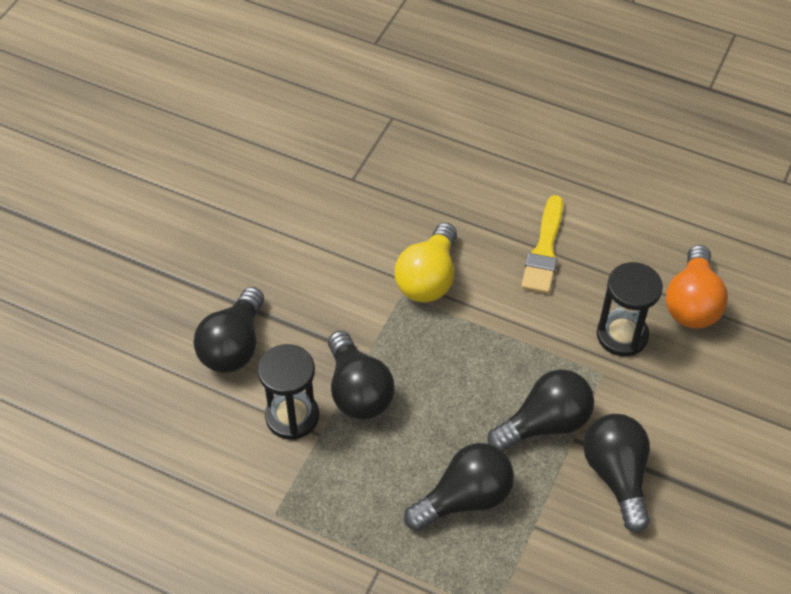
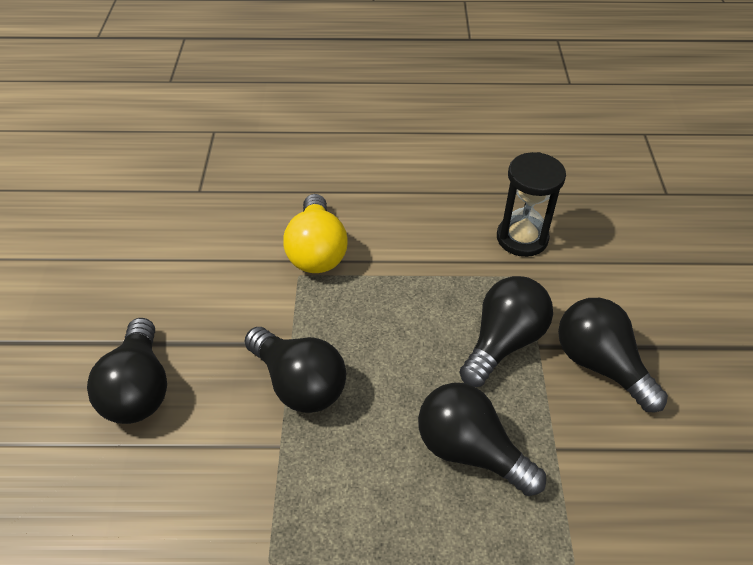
camera: 25 degrees left, 5 degrees down
(292, 416) = (239, 439): black hourglass -> none
(464, 498) = (470, 450): black light bulb -> black light bulb turned 90 degrees counterclockwise
(544, 250) = (411, 192): yellow brush -> none
(692, 303) = (562, 192): orange light bulb -> none

